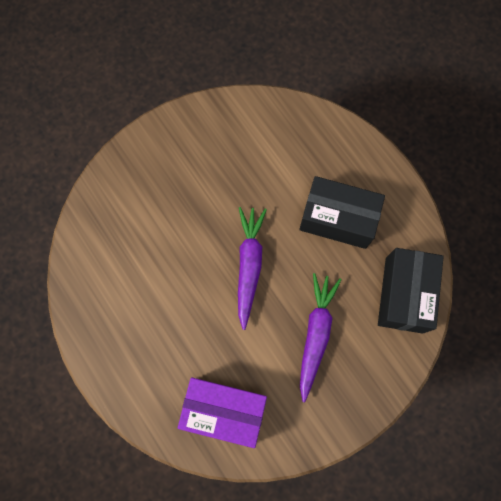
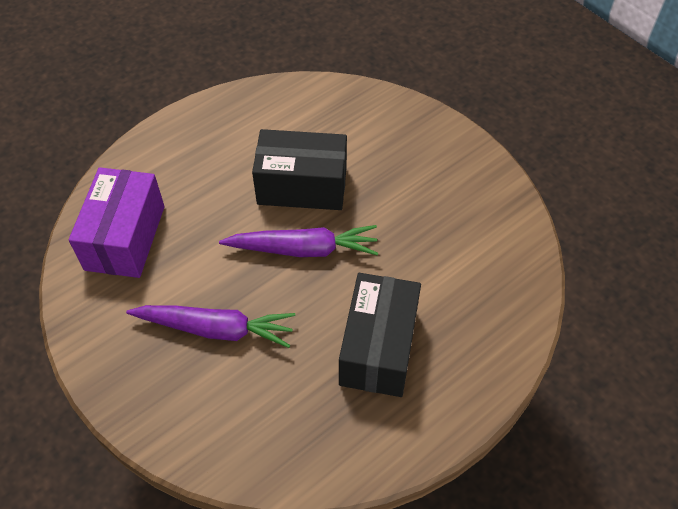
camera: 85 degrees right, 20 degrees down
(404, 294) = (274, 440): black box -> black box (302, 186)

